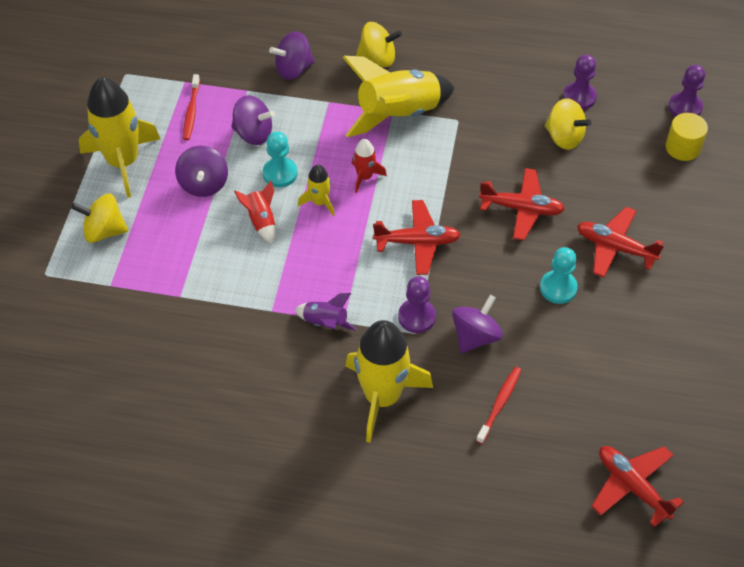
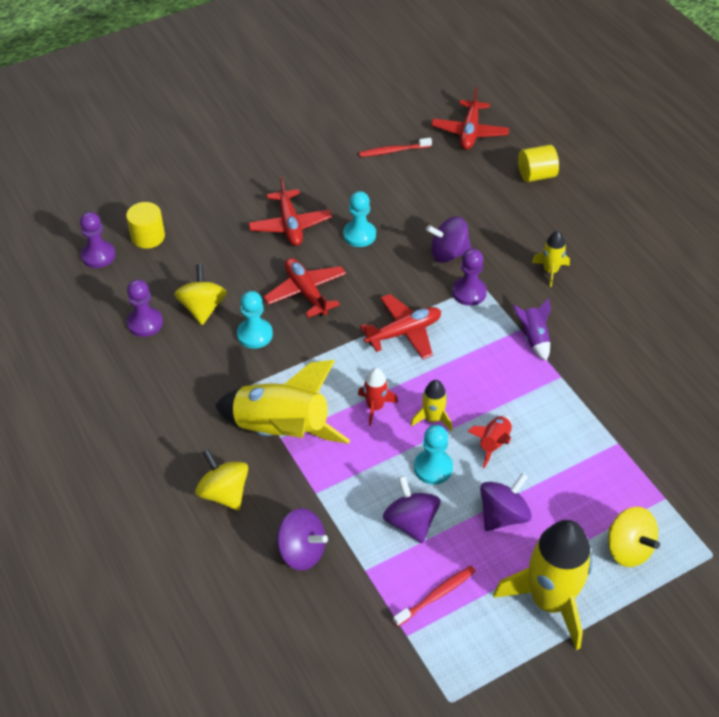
camera: 130 degrees left, 5 degrees down
(382, 397) = (550, 271): yellow rocket -> yellow rocket, size x0.47
(417, 242) = (404, 332): red plane -> red plane turned 105 degrees clockwise
(499, 404) = (485, 214): red toothbrush -> red toothbrush (393, 151)
(505, 151) = (255, 334): none -> turquoise pawn
(514, 493) = (536, 175): none -> yellow cylinder

